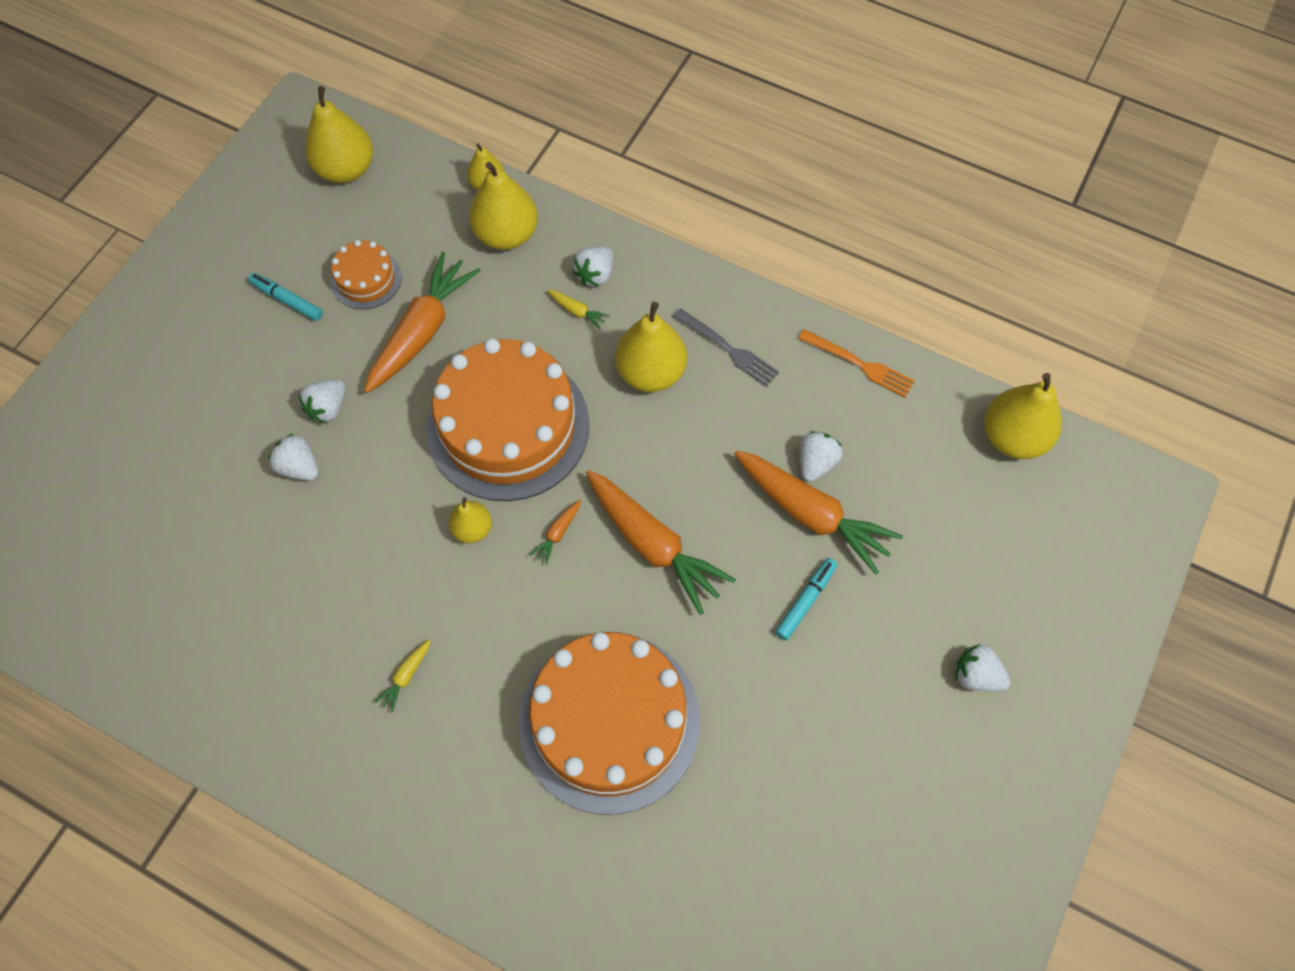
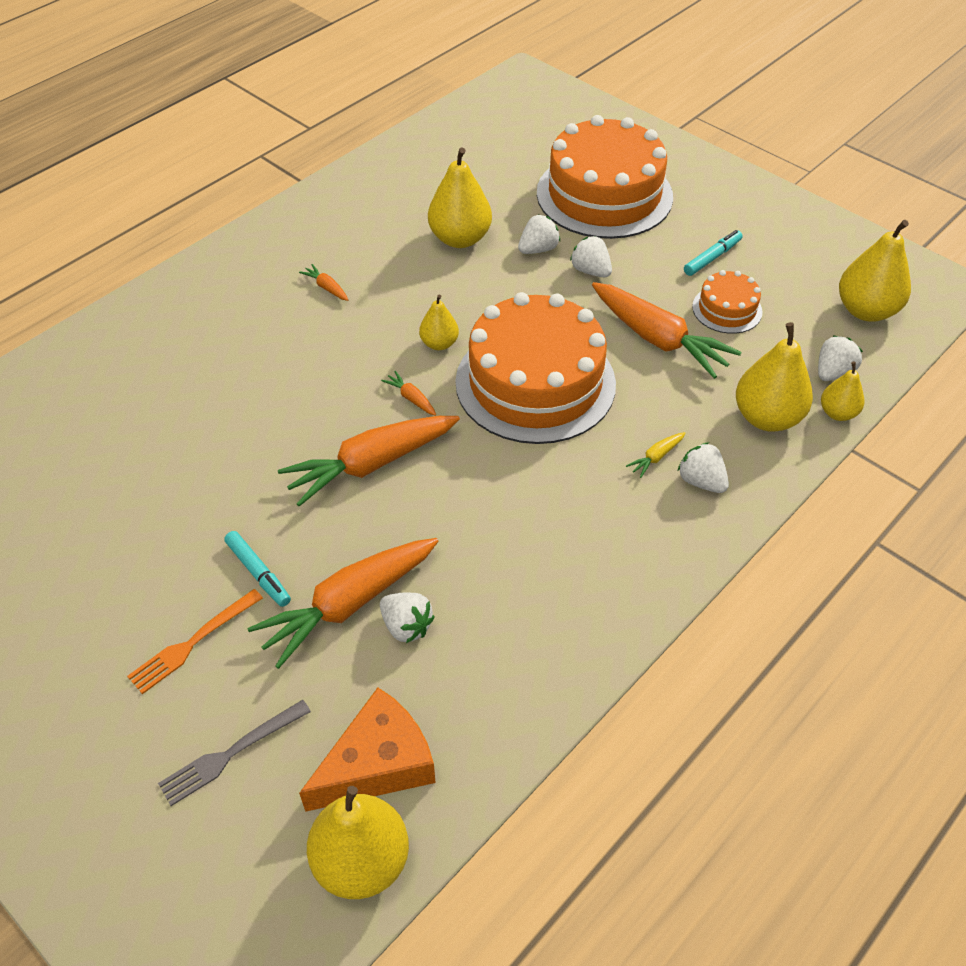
camera: 105 degrees right, 15 degrees down
(406, 676) = (326, 287): yellow carrot -> orange carrot
(609, 721) = (223, 401): orange cake -> orange cake (604, 194)
(651, 372) = (564, 503): yellow pear -> yellow pear (460, 239)
(728, 349) = (575, 580): grey fork -> grey fork (230, 754)
(859, 364) = (519, 711): orange fork -> orange fork (192, 643)
(939, 448) = (378, 763): none -> orange cheese
(976, 675) = (104, 706): white strawberry -> white strawberry (833, 372)

